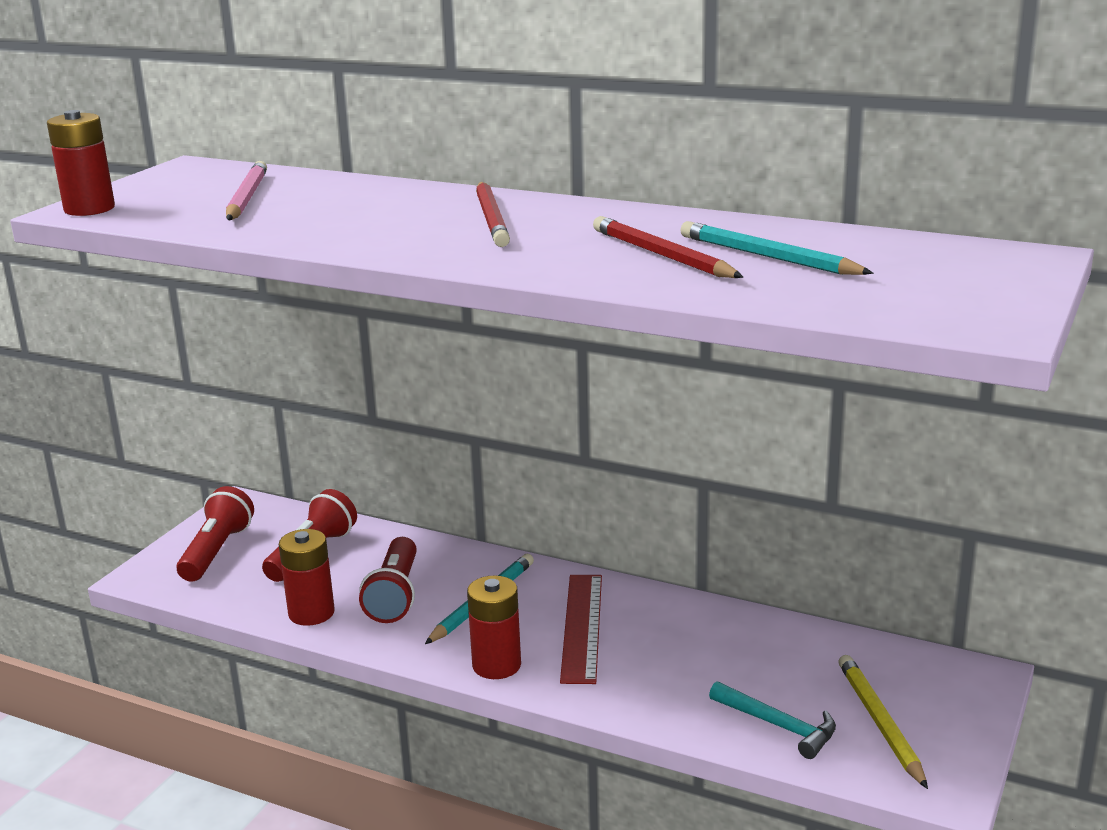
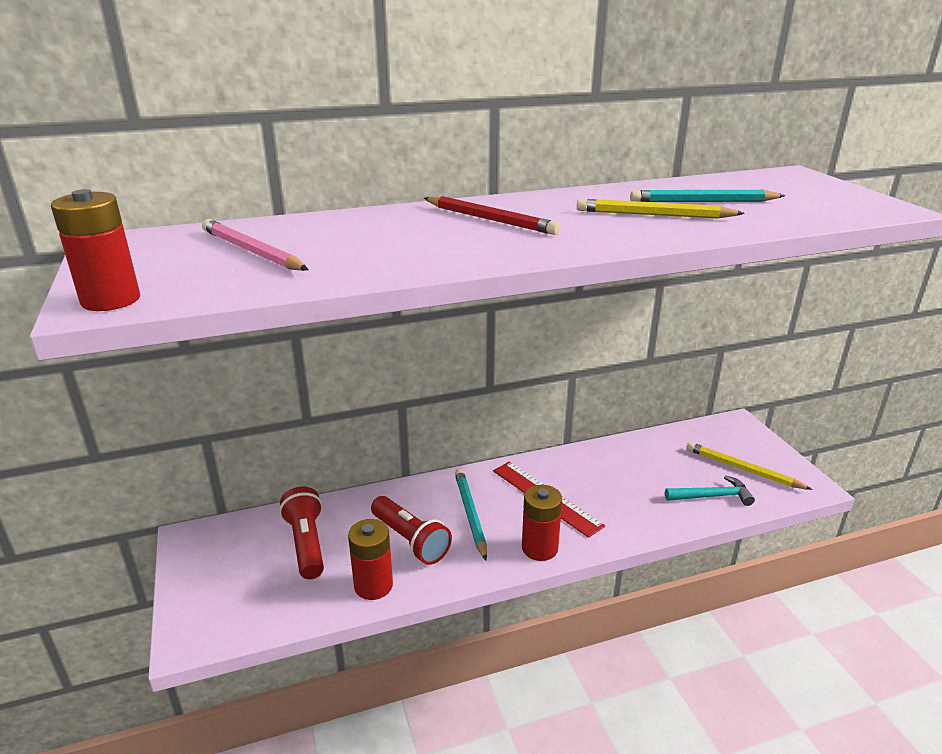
camera: 45 degrees left, 5 degrees up
(217, 551) = (226, 583): red flashlight -> none
(662, 255) = (653, 214): red pencil -> yellow pencil

